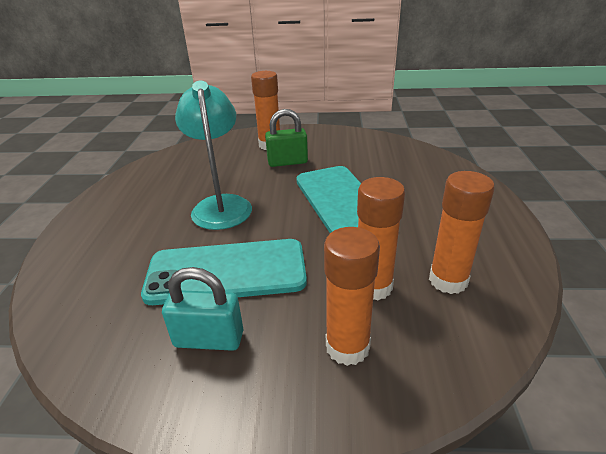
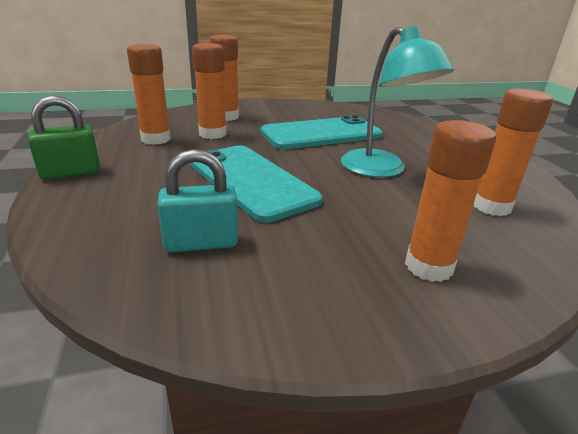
camera: 160 degrees right, 5 degrees down
(186, 168) = (491, 206): none -> orange glue stick
(209, 339) = (303, 115): turquoise padlock -> turquoise padlock (201, 243)
(287, 162) = (359, 230): green padlock -> green padlock (71, 173)

